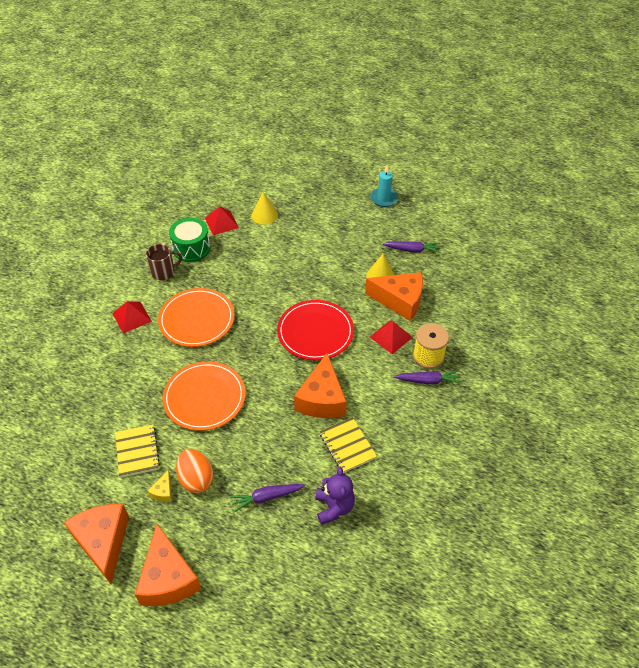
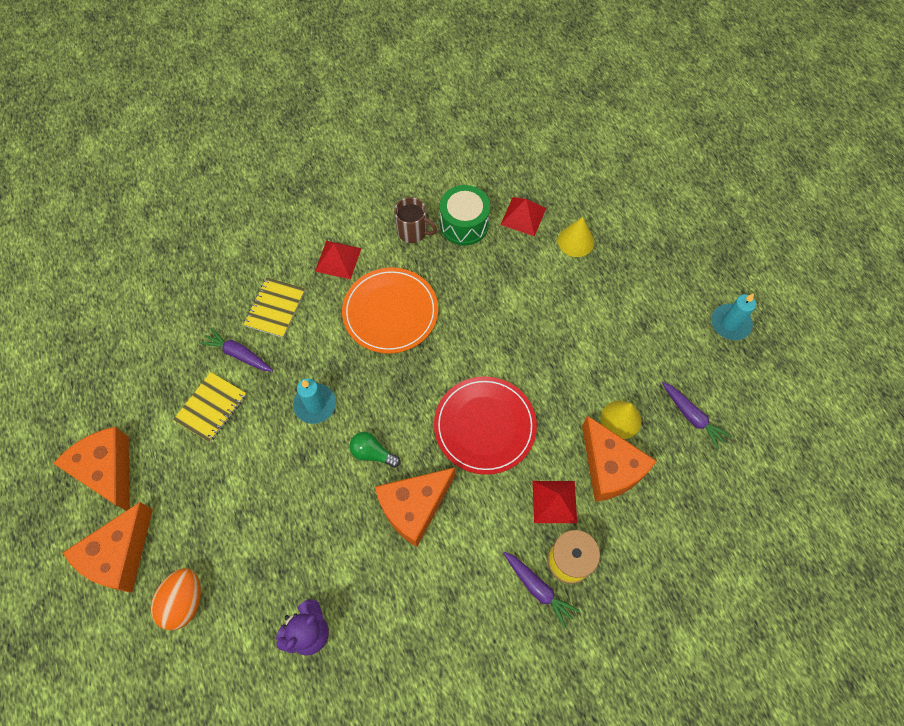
camera: 45 degrees right, 15 degrees up
(103, 542) = (108, 471): orange cheese -> orange cheese turned 60 degrees counterclockwise
(163, 491) = (193, 468): yellow cheese -> none
(196, 479) = (229, 482): orange egg -> orange egg (184, 602)
(204, 397) = (315, 404): orange plate -> turquoise candle
(267, 497) = (264, 560): purple carrot -> purple carrot (239, 354)
(268, 393) = (373, 453): none -> green light bulb
(347, 446) = (385, 580): yellow notebook -> yellow notebook (275, 308)

